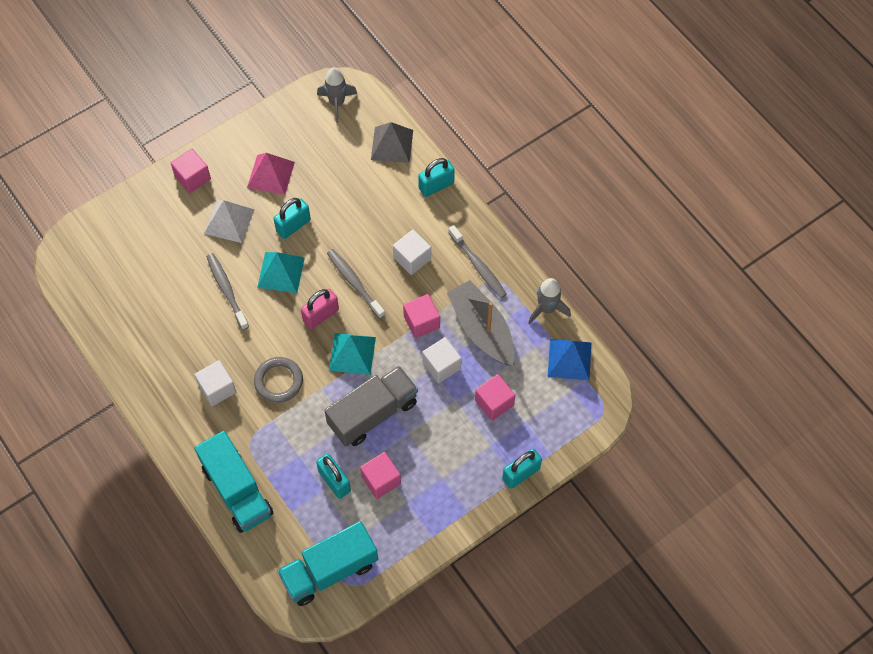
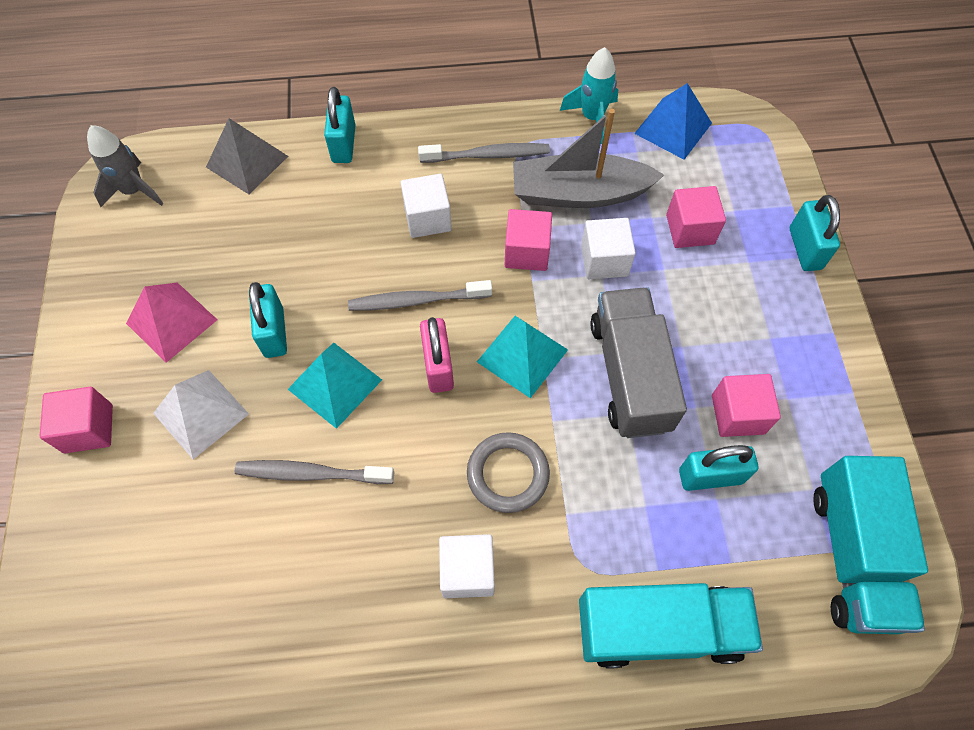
camera: 60 degrees left, 0 degrees up
(547, 309) = (592, 117): grey rocket -> turquoise rocket

